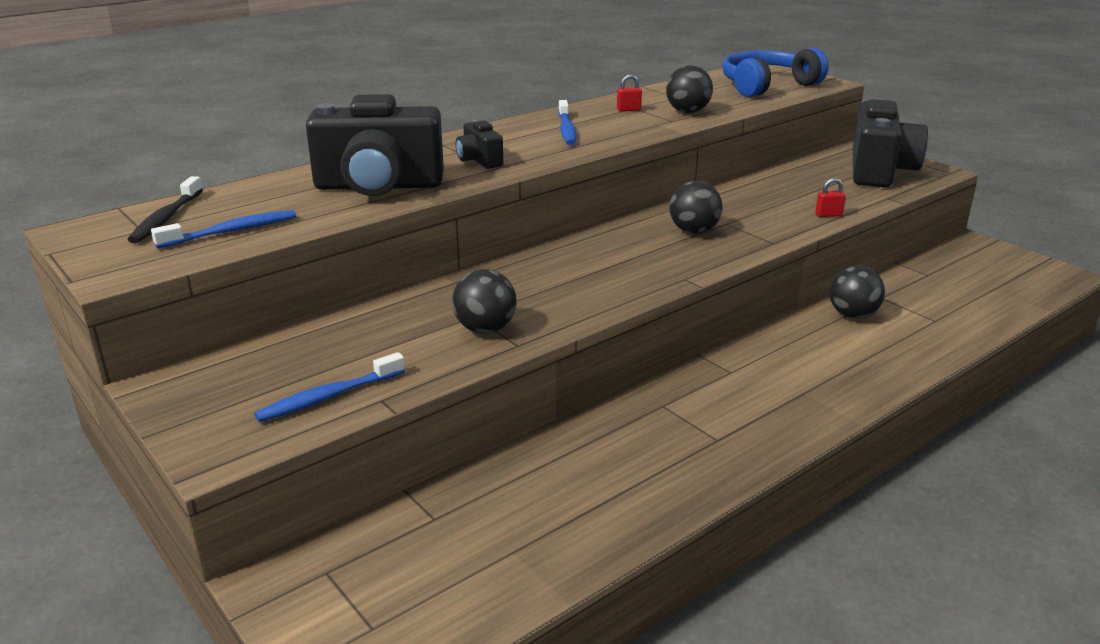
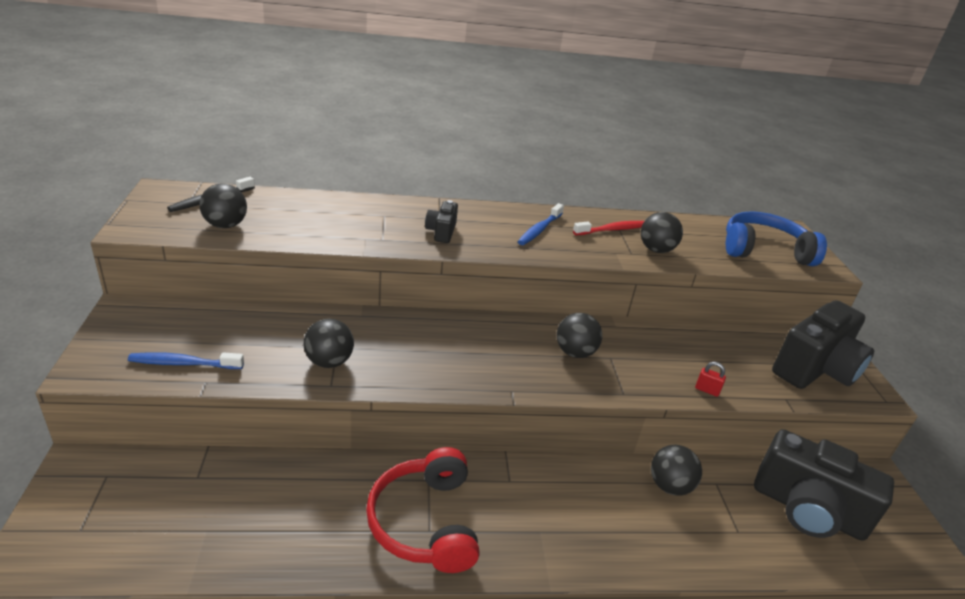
camera: 30 degrees right, 5 degrees up
(232, 231) = (225, 225): blue toothbrush -> black ball
(379, 186) = (351, 226): black camera -> black camera (807, 510)
(628, 110) = (612, 230): red padlock -> red toothbrush
(705, 435) = (425, 522): none -> red headphones

